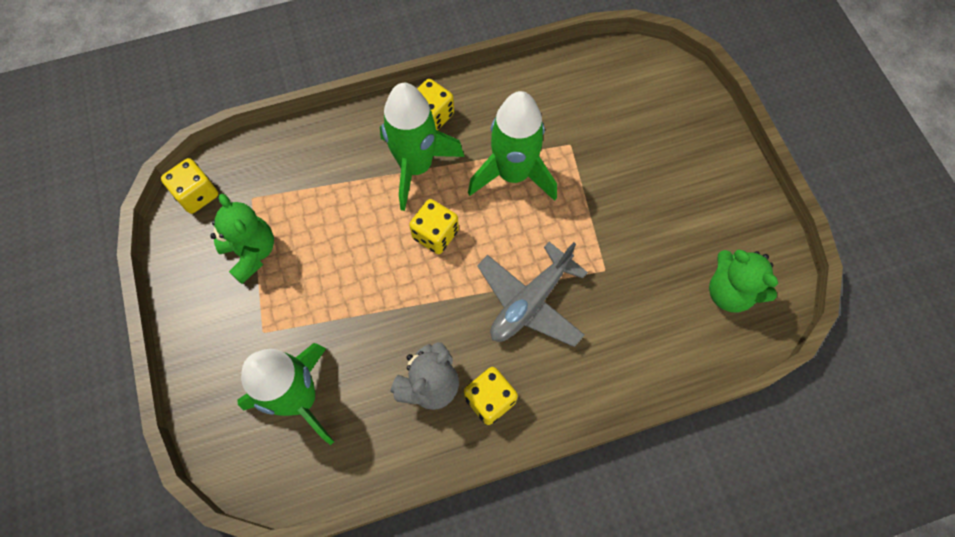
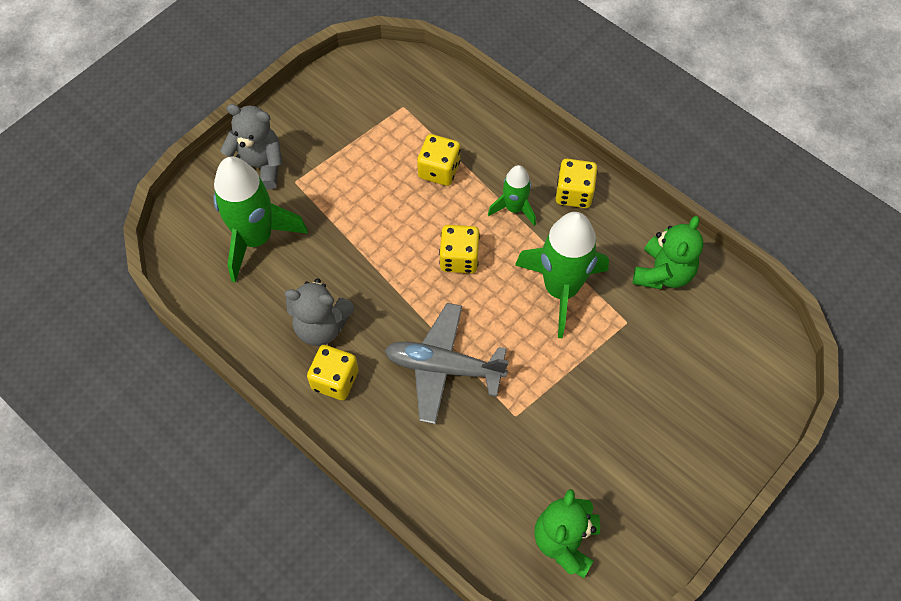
camera: 60 degrees right, 5 degrees down
(197, 194) = (381, 68): yellow dice -> yellow dice (439, 170)
(222, 356) = (259, 166): none -> grey teddy bear
(251, 252) = (356, 134): green teddy bear -> green teddy bear (663, 273)
(416, 167) = (514, 208): green rocket -> green rocket, size x0.54

